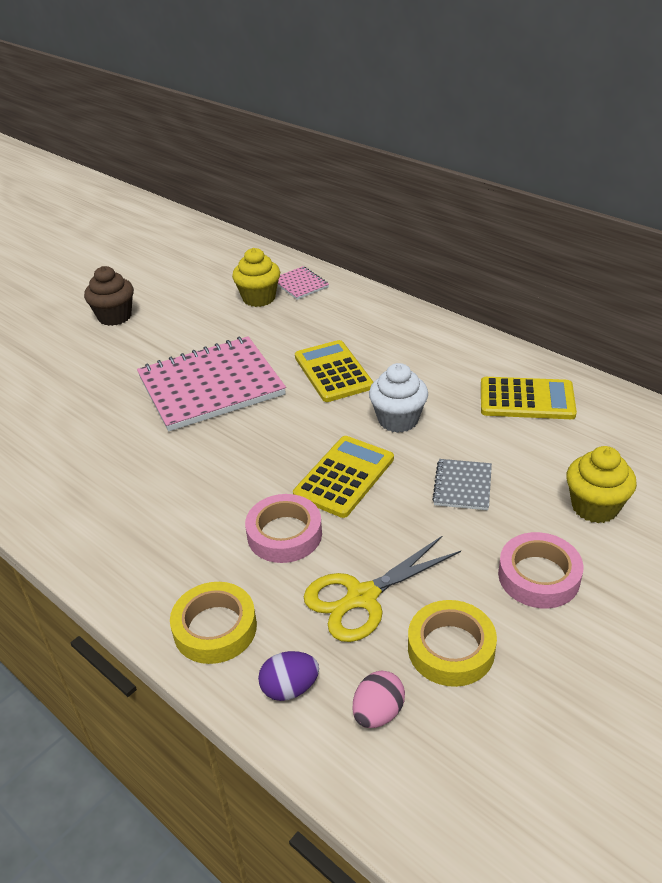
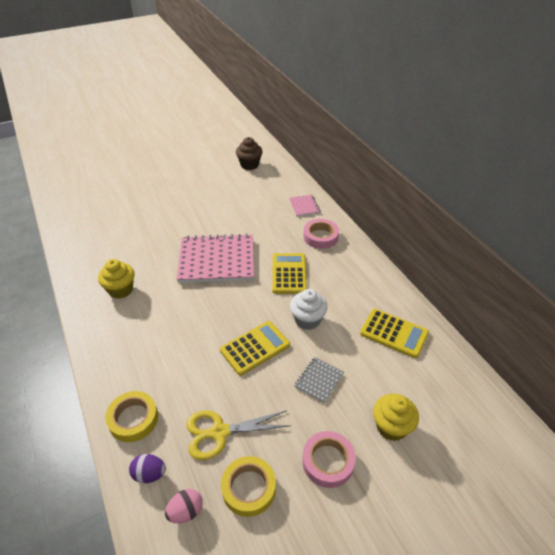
camera: 20 degrees right, 5 degrees up
(115, 316) = (192, 197): brown cupcake -> brown cupcake (249, 165)
(259, 298) = (275, 209): yellow cupcake -> yellow cupcake (121, 290)
(284, 534) = (201, 373): pink tape -> pink tape (320, 237)

